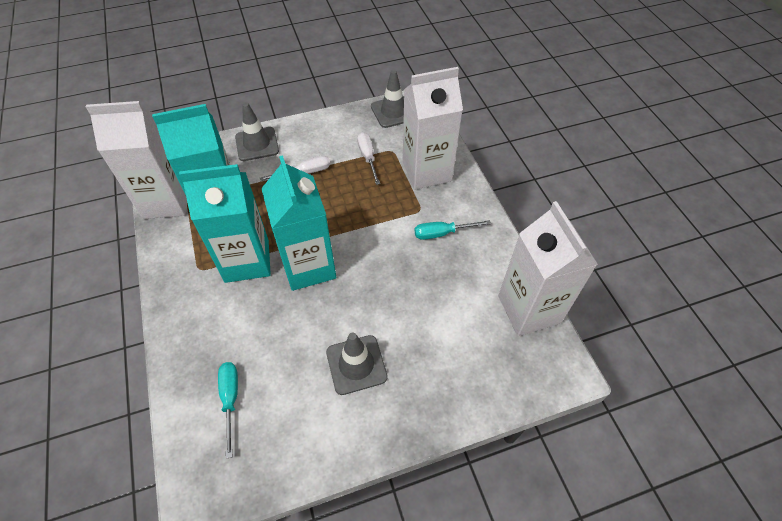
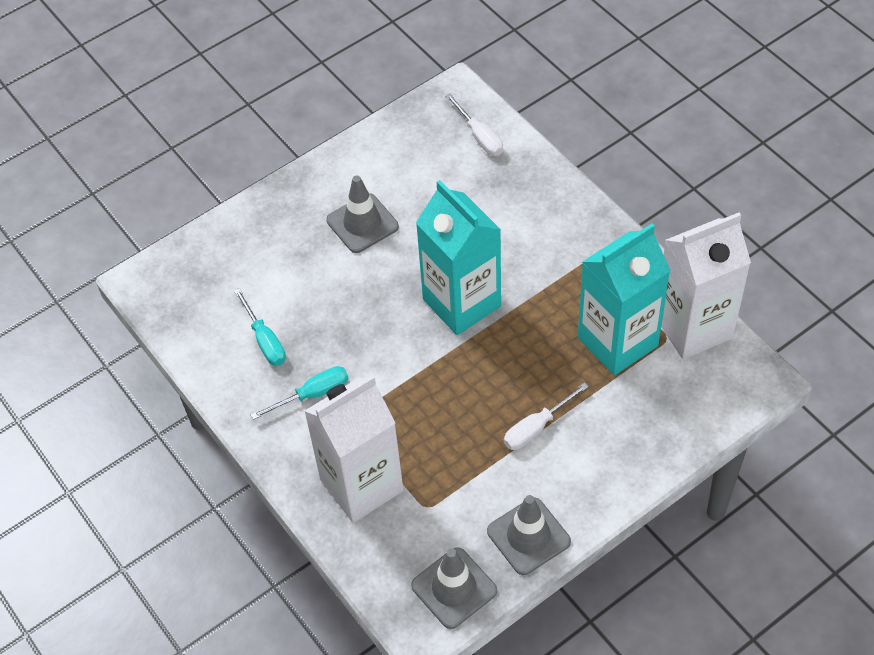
camera: 165 degrees right, 0 degrees up
(230, 399) = (471, 161): turquoise screwdriver -> turquoise screwdriver (265, 340)
(247, 261) = (538, 287): turquoise carton -> none
(257, 144) = (635, 453): grey traffic cone -> grey traffic cone (528, 536)
(368, 157) = (457, 482): white screwdriver -> white screwdriver (479, 136)
(529, 309) = (188, 332): white carton -> none

